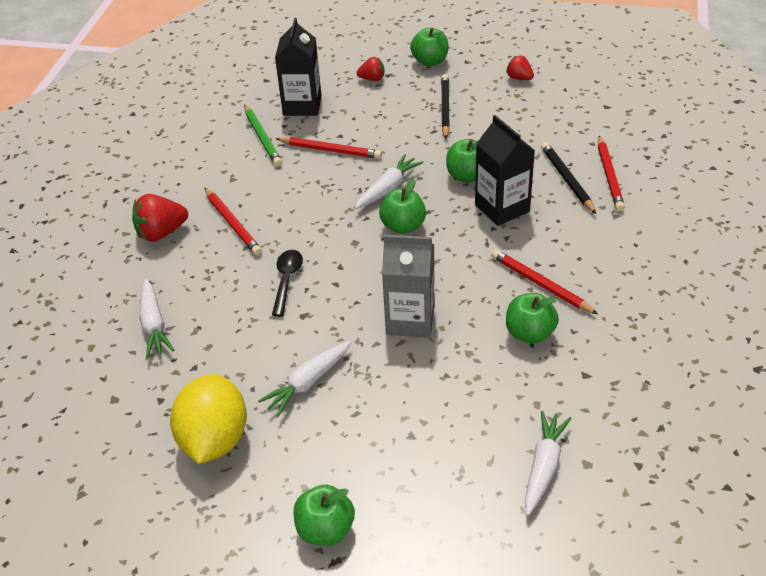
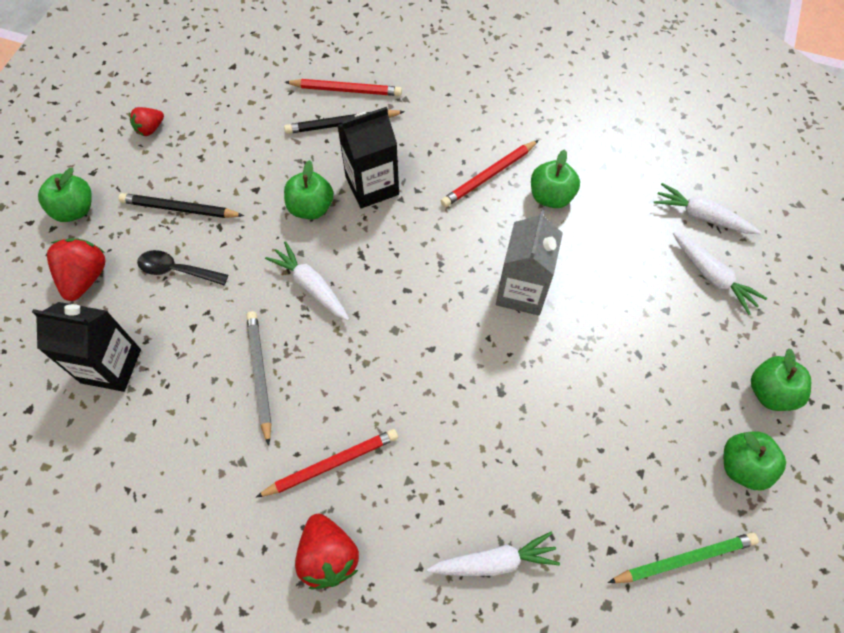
camera: 85 degrees left, 20 degrees up
(214, 440) = (668, 491): yellow lemon -> none
(262, 138) = (165, 421): green pencil -> green pencil (685, 559)
(287, 280) = (444, 406): black spoon -> black spoon (177, 270)
(304, 175) = (260, 374): none -> grey pencil
(308, 382) = (597, 394): white carrot -> white carrot (712, 276)
(330, 150) = (220, 340): red pencil -> none
(372, 79) = (85, 277): red strawberry -> red strawberry, size x1.67
(403, 226) = (379, 279): green apple -> green apple (743, 466)

